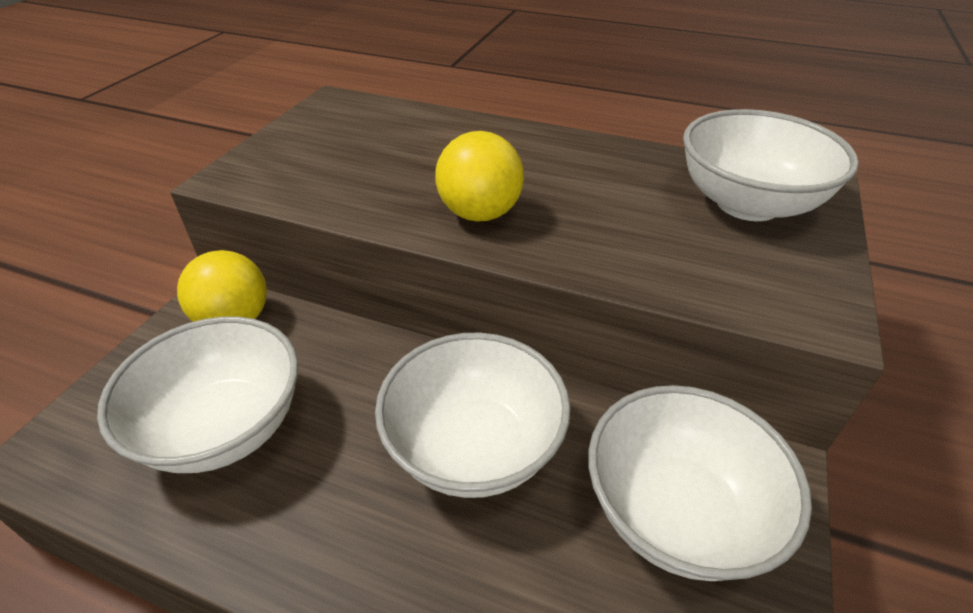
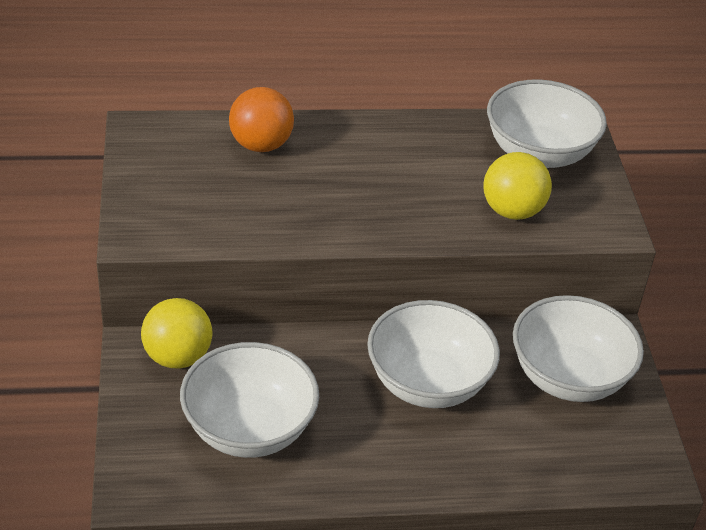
camera: 30 degrees left, 0 degrees up
(430, 133) = (261, 145): none -> orange ball
(480, 214) = (362, 213): yellow ball -> yellow ball (512, 211)

